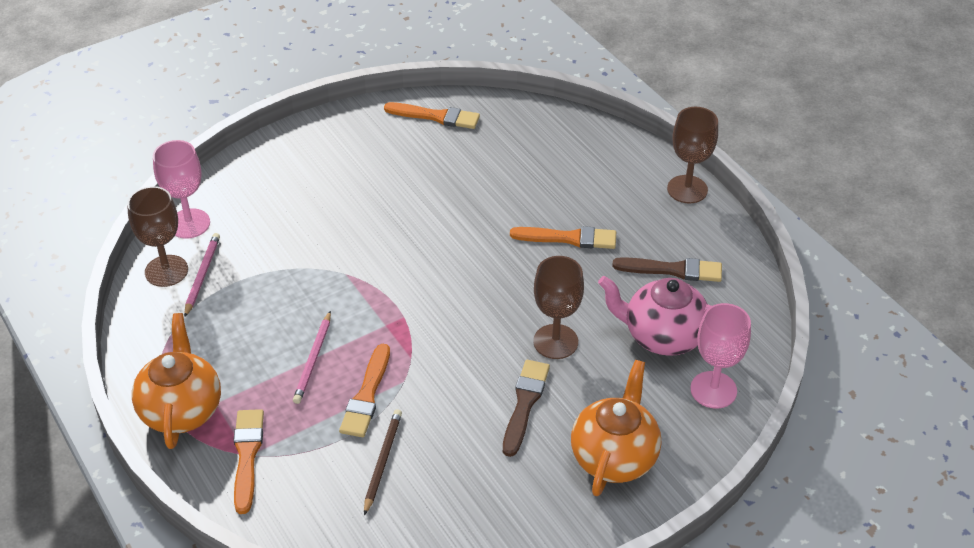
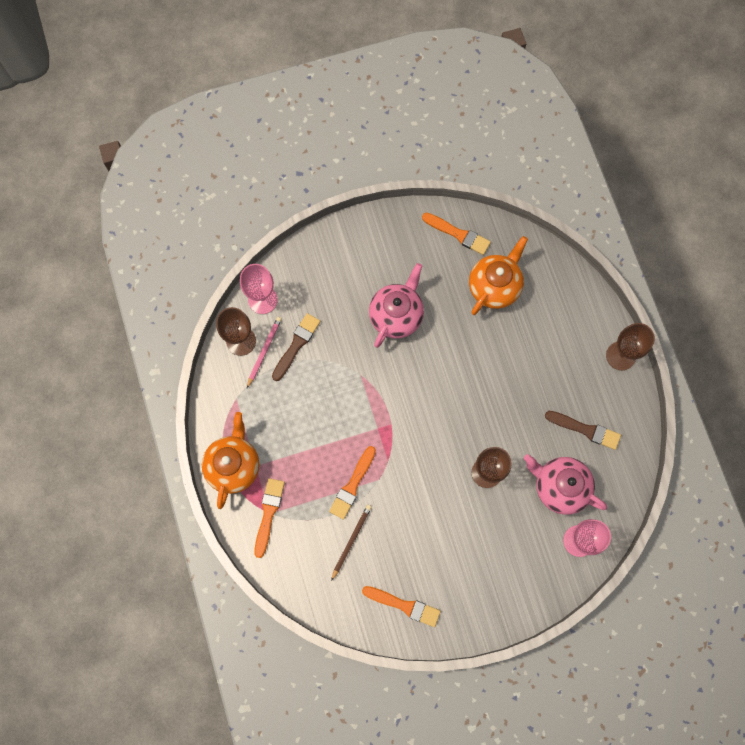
camera: 15 degrees right, 30 degrees up
(313, 360) = (324, 446): pink pencil -> none
(378, 205) = (396, 315): none -> pink teapot
(525, 404) = (452, 519): brown brush -> brown brush (296, 345)
(568, 238) = (521, 381): orange brush -> orange brush (404, 605)
(614, 457) = (497, 577): orange teapot -> orange teapot (494, 286)

